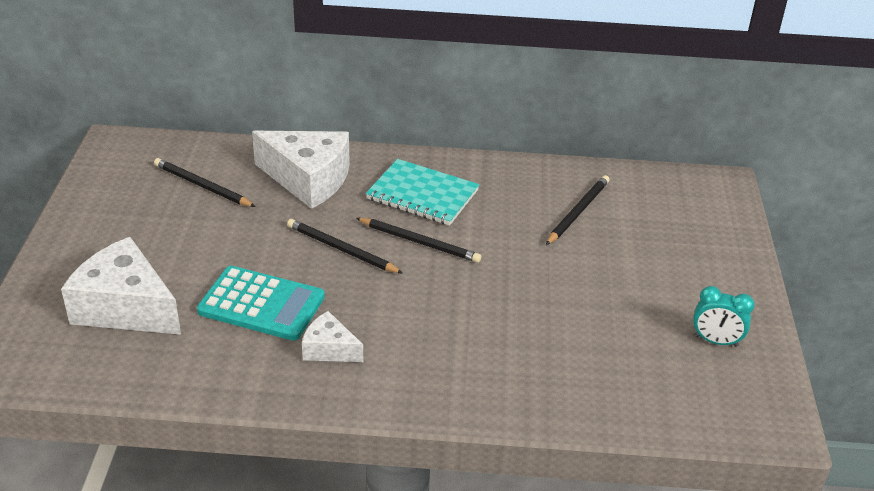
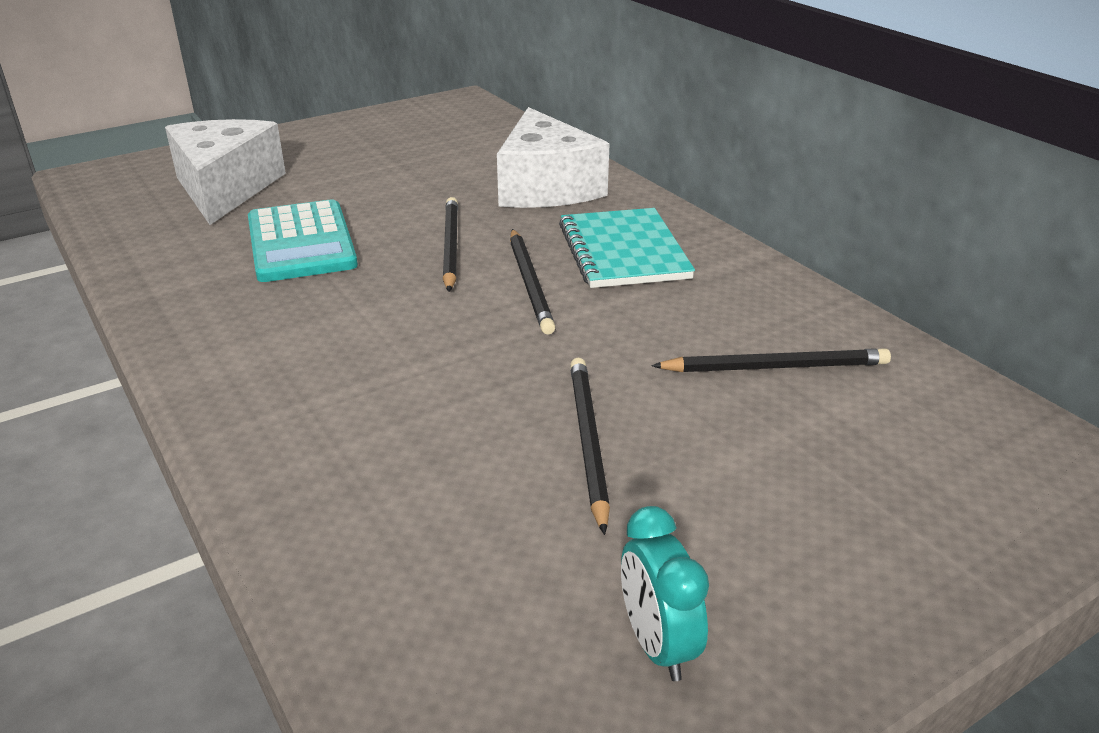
camera: 55 degrees right, 5 degrees down
(202, 186) = (455, 150): black pencil -> black pencil (588, 441)
(329, 349) = (262, 305): white cheese -> none

